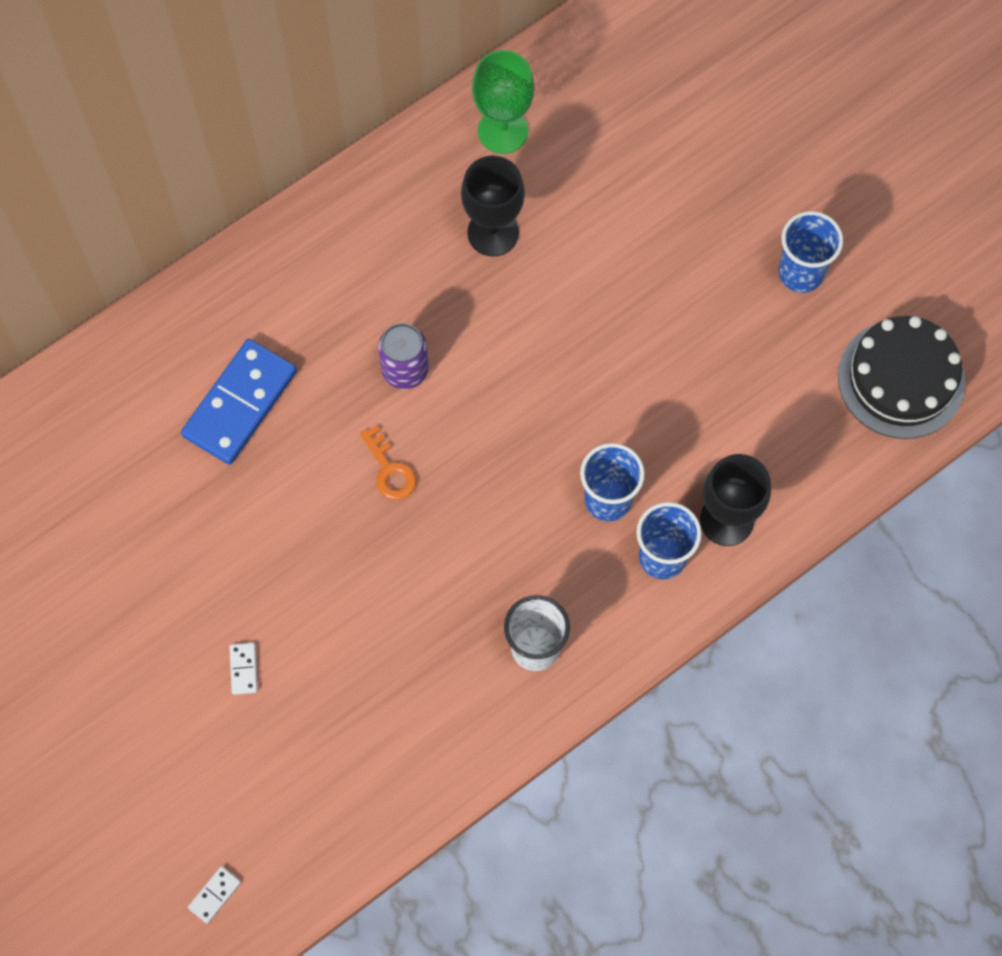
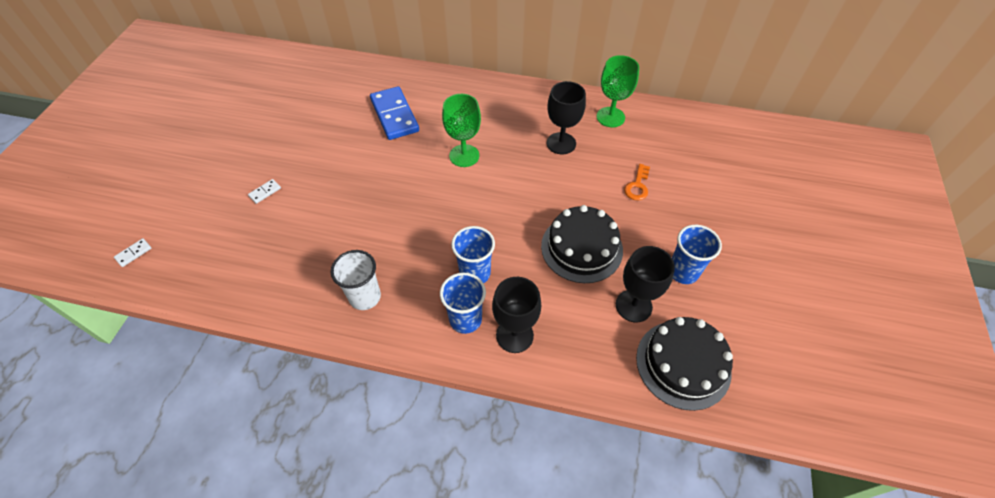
camera: 50 degrees right, 15 degrees down
(214, 895) = (134, 253): white domino -> white domino turned 45 degrees counterclockwise
(240, 403) = (394, 115): blue domino -> blue domino turned 75 degrees clockwise
(389, 470) = (410, 180): orange key -> orange key (637, 186)
(405, 370) = (464, 156): purple can -> green goblet
(676, 351) = (581, 248): none -> black cake
(796, 365) = (633, 306): none -> black goblet

